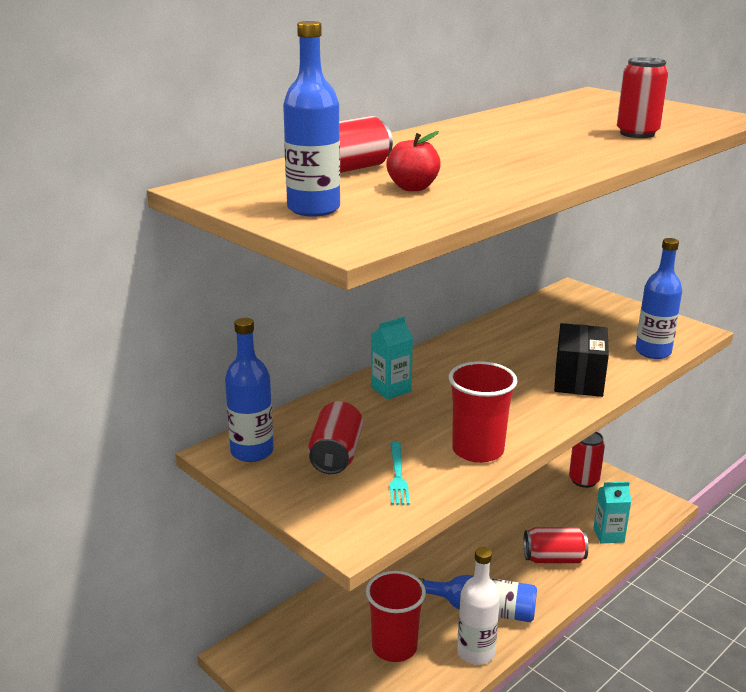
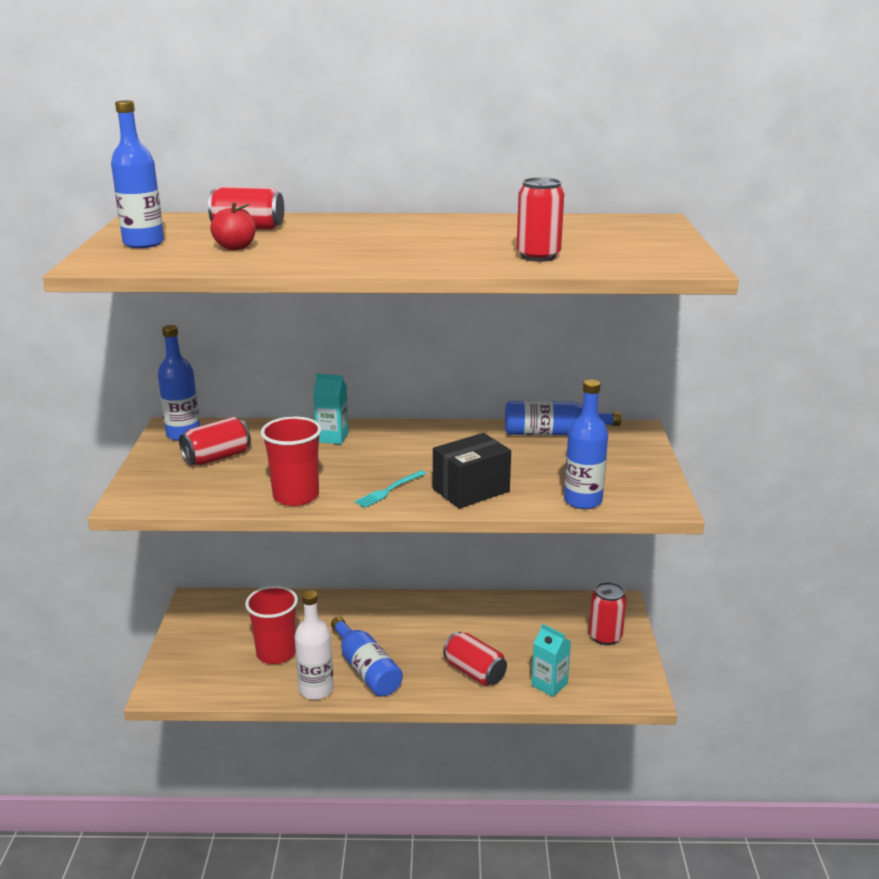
camera: 45 degrees right, 0 degrees up
(397, 475) = (221, 485): turquoise fork -> turquoise fork (389, 490)
(531, 314) = (552, 433): none -> blue bottle

